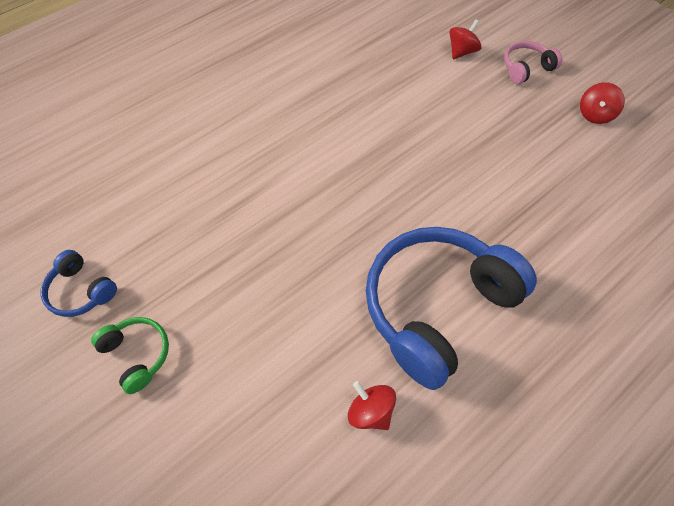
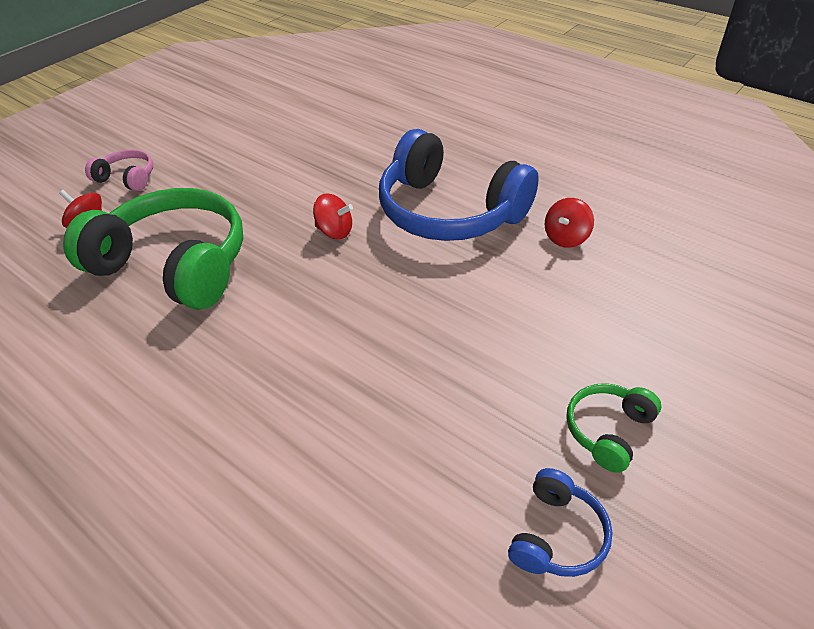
camera: 100 degrees left, 15 degrees down
(402, 101) = (174, 264): none -> green headphones
(526, 68) = (127, 178): pink headphones -> pink headphones turned 150 degrees clockwise
(595, 114) = (201, 137): red spinning top -> red spinning top (334, 231)

